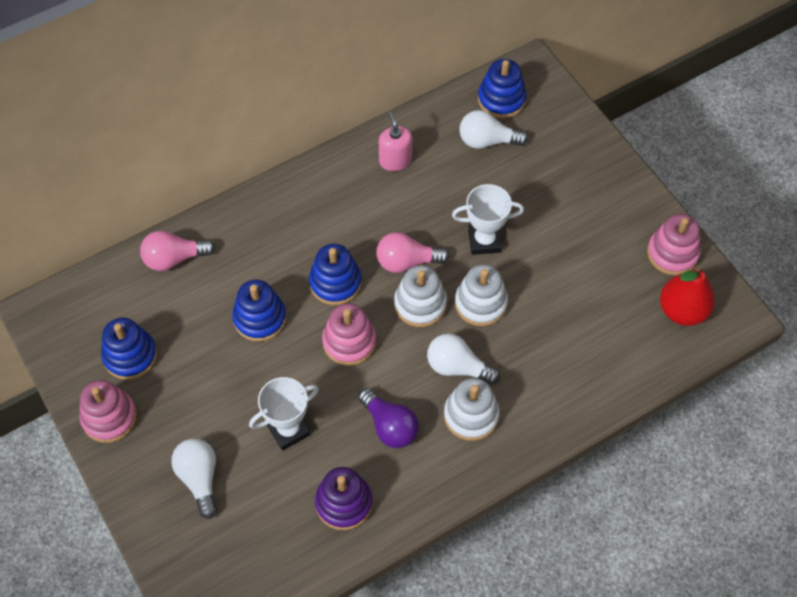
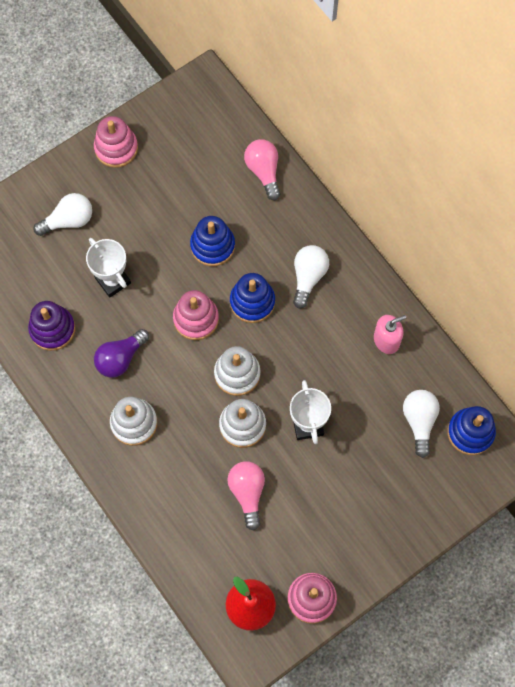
camera: 85 degrees right, 10 degrees up
(130, 356) = (170, 154): blue stacking toy -> none
(407, 262) = (279, 359): pink light bulb -> pink light bulb (247, 493)
(457, 367) = (178, 409): white light bulb -> white light bulb (308, 277)

